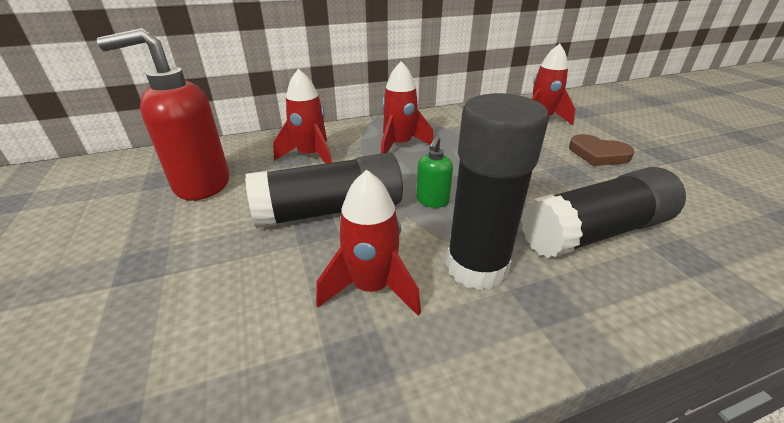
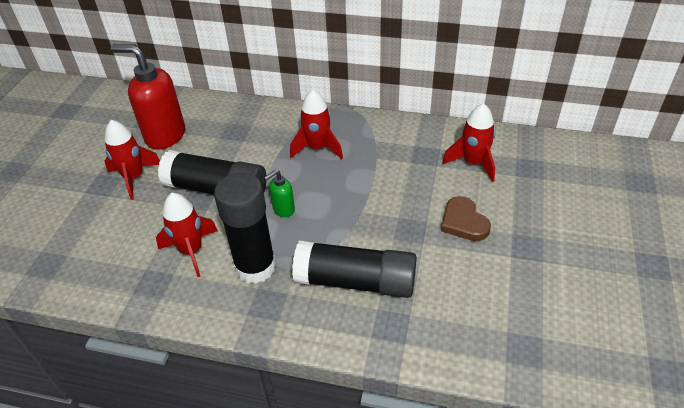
camera: 35 degrees right, 10 degrees up
(310, 156) = (247, 135): red rocket -> red rocket (134, 178)

